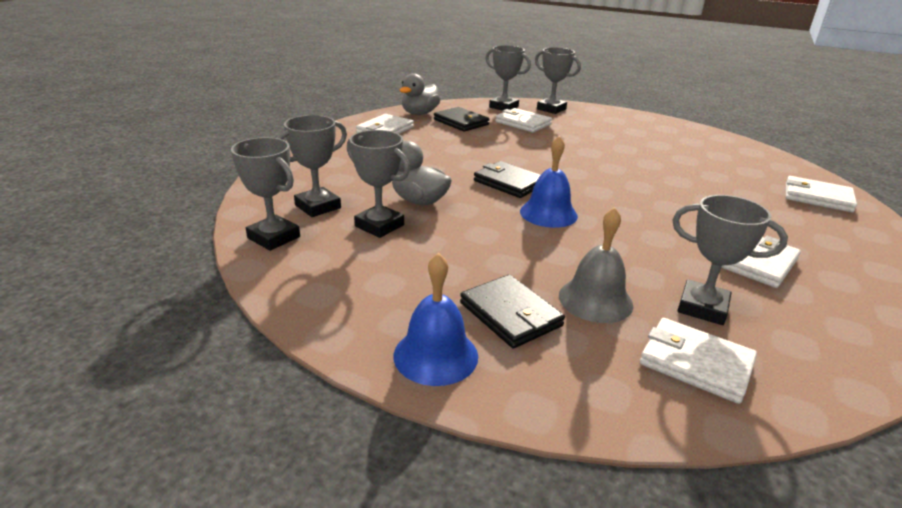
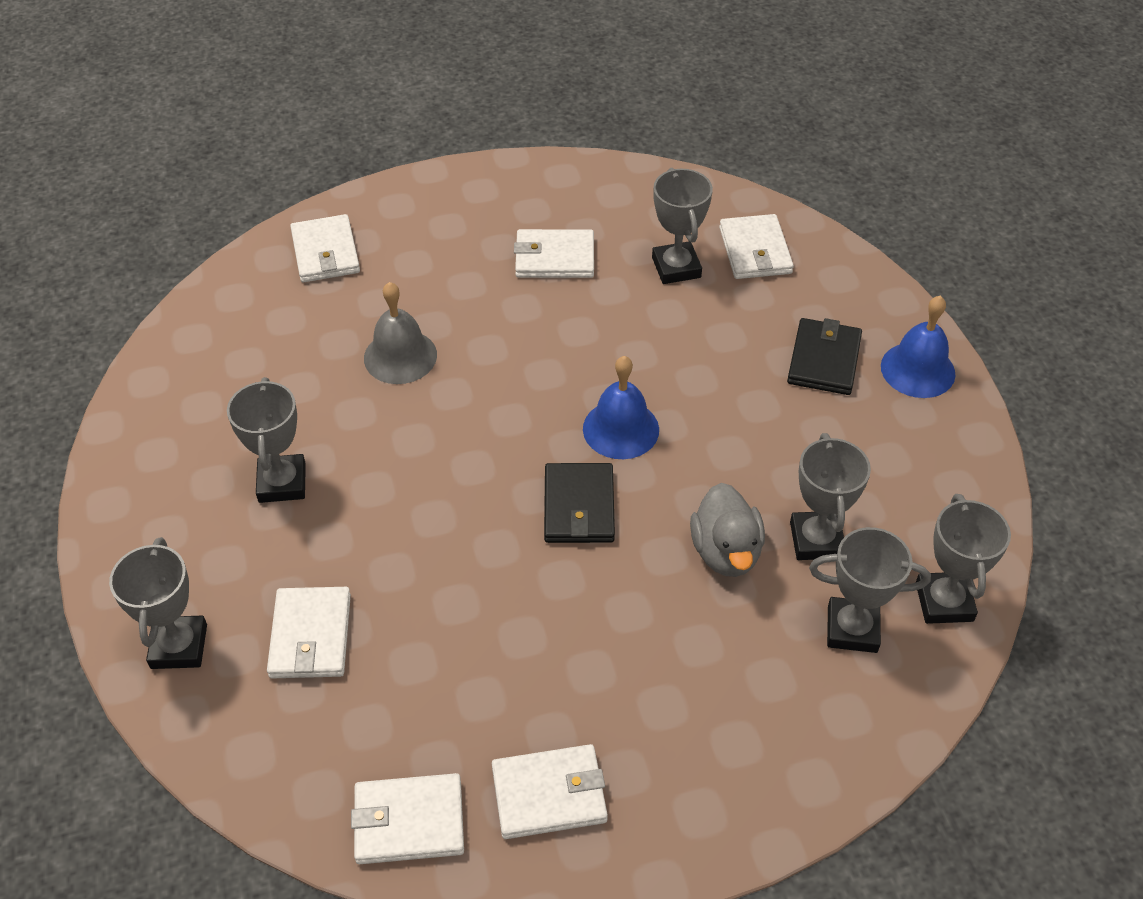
camera: 130 degrees left, 20 degrees up
(419, 113) = (409, 822): grey duck -> white wallet
(461, 122) = (394, 722): black wallet -> none
(503, 107) = (234, 723): grey trophy -> grey trophy (282, 483)
(595, 300) = (741, 325): grey bell -> grey bell (400, 356)

